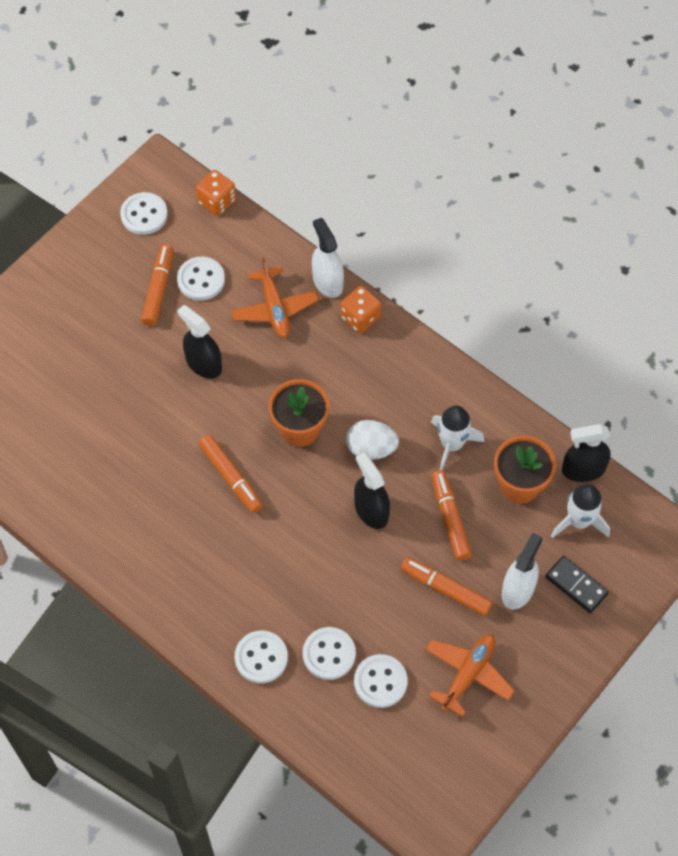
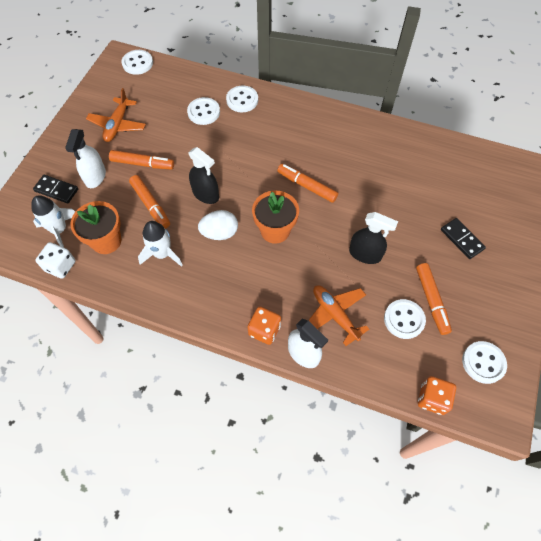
camera: 160 degrees right, 0 degrees up
(77, 343) = (461, 239): none -> black domino
(380, 682) = (169, 108): white button -> white button (137, 63)
(583, 469) = (60, 266): black spray bottle -> white dice

